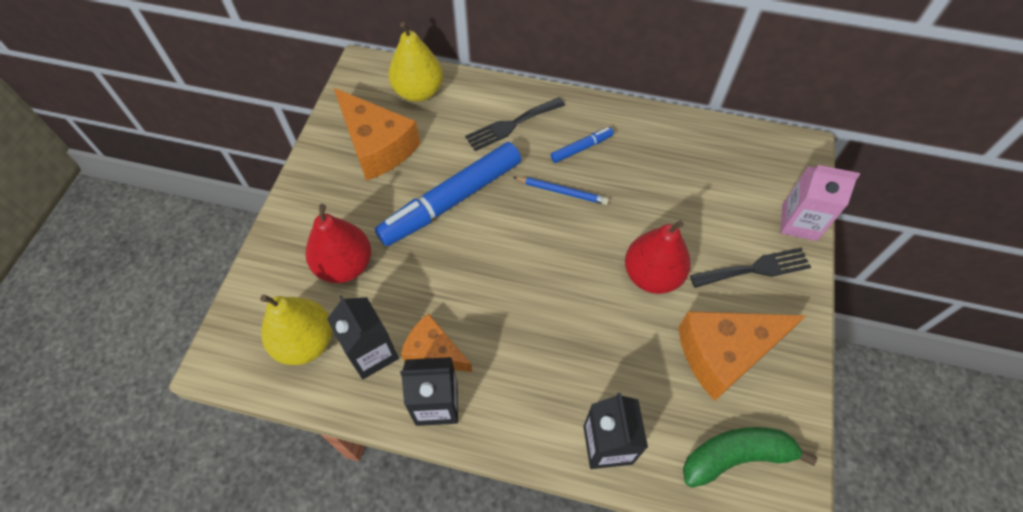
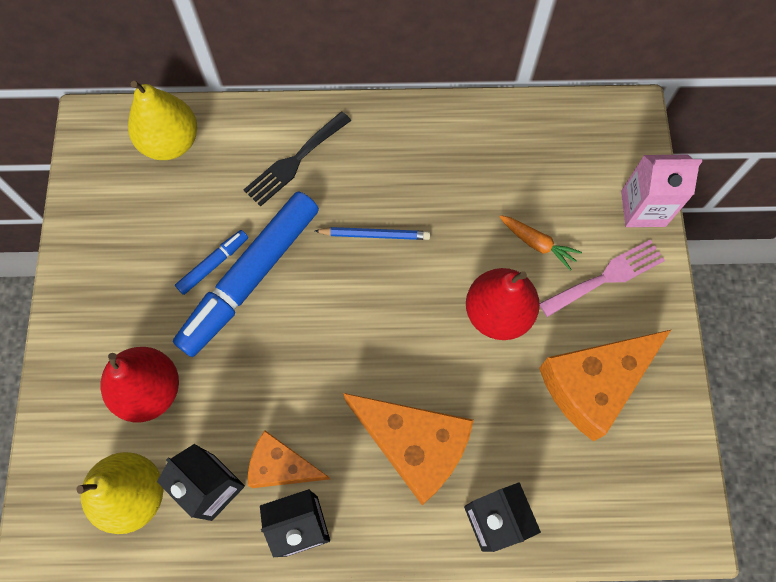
camera: 15 degrees left, 10 degrees up
(377, 146) = (141, 227): orange cheese -> orange cheese (414, 445)
(581, 148) = (383, 173): blue marker -> blue marker (213, 264)
(699, 229) = (537, 244): none -> orange carrot
(736, 456) = (627, 496): green banana -> none
(755, 269) = (606, 277): black fork -> pink fork

